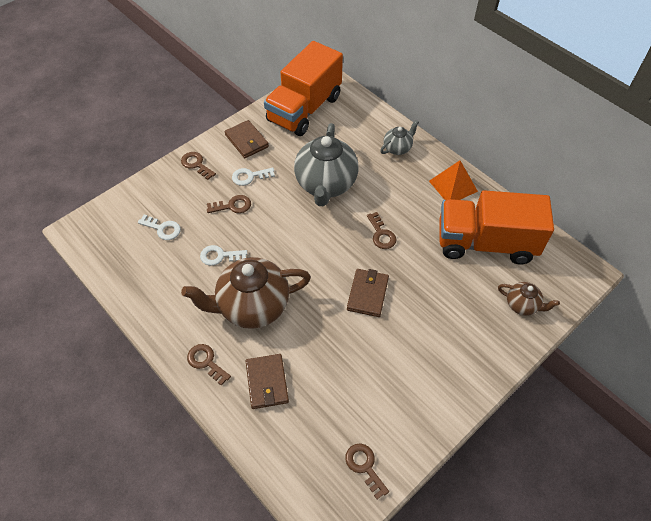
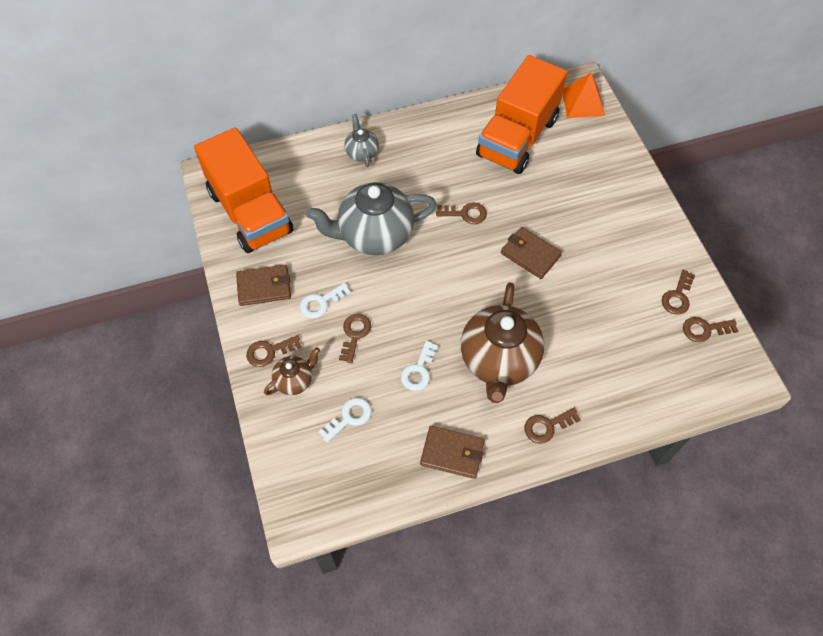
camera: 65 degrees left, 5 degrees up
(249, 176) = (321, 303): white key -> white key turned 45 degrees clockwise
(267, 382) = (592, 378): brown wallet -> brown wallet (452, 453)
(326, 184) = (374, 235): grey teapot -> grey teapot turned 135 degrees clockwise
(389, 430) = (677, 296): none -> brown key
(453, 186) = (437, 130): orange pyramid -> orange pyramid (583, 102)
(522, 305) = (595, 143): brown teapot -> brown teapot (294, 380)

